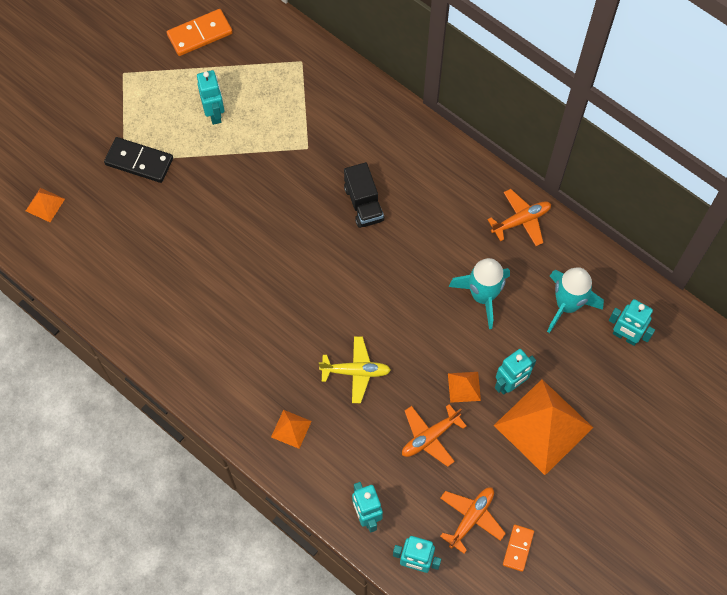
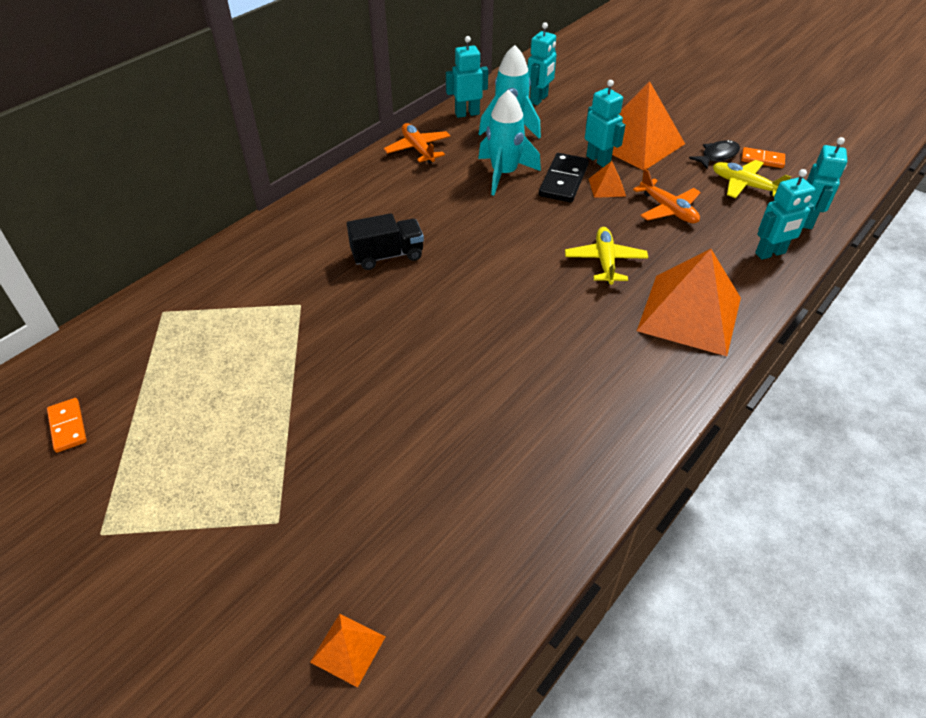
camera: 90 degrees left, 20 degrees down
(139, 161) = (284, 498): black domino -> black domino (563, 180)
(200, 34) = (67, 426): orange domino -> orange domino, size x0.61
(215, 114) = (220, 403): turquoise robot -> turquoise robot (467, 113)
(291, 429) = (689, 314): orange pyramid -> orange pyramid, size x2.28
(471, 518) = (744, 185): orange plane -> yellow plane
(523, 503) = (717, 156): none -> black fish

